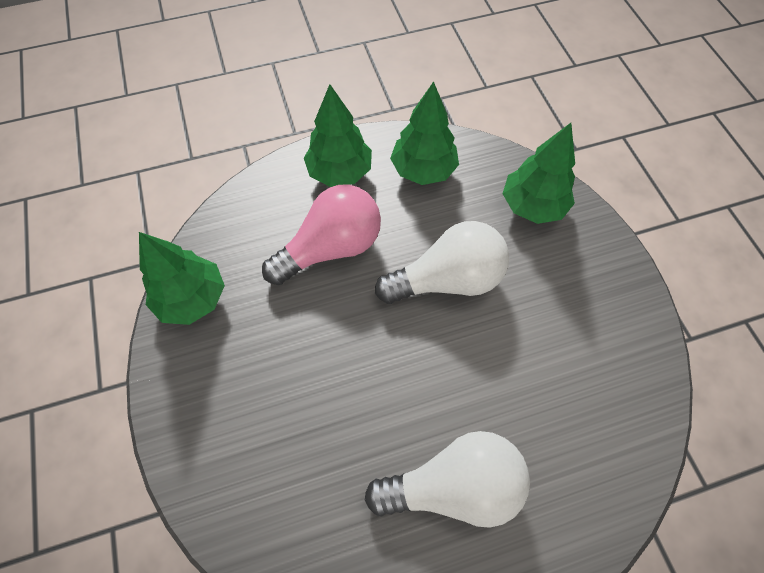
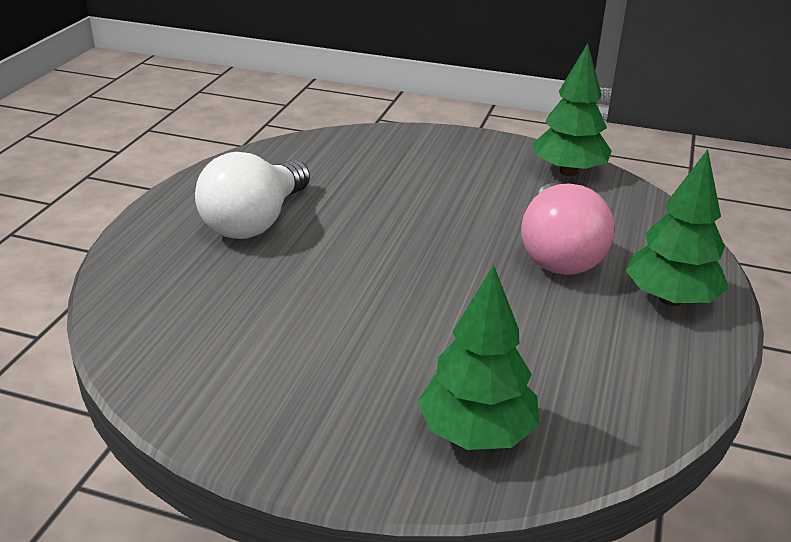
camera: 125 degrees right, 30 degrees down
(423, 170) = (624, 365): green tree -> none
(447, 280) = (442, 306): white light bulb -> none

